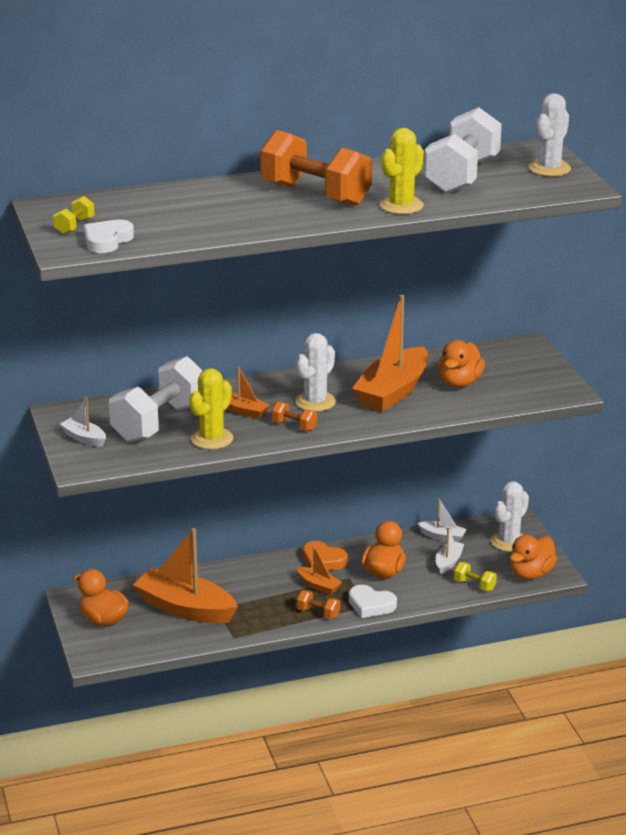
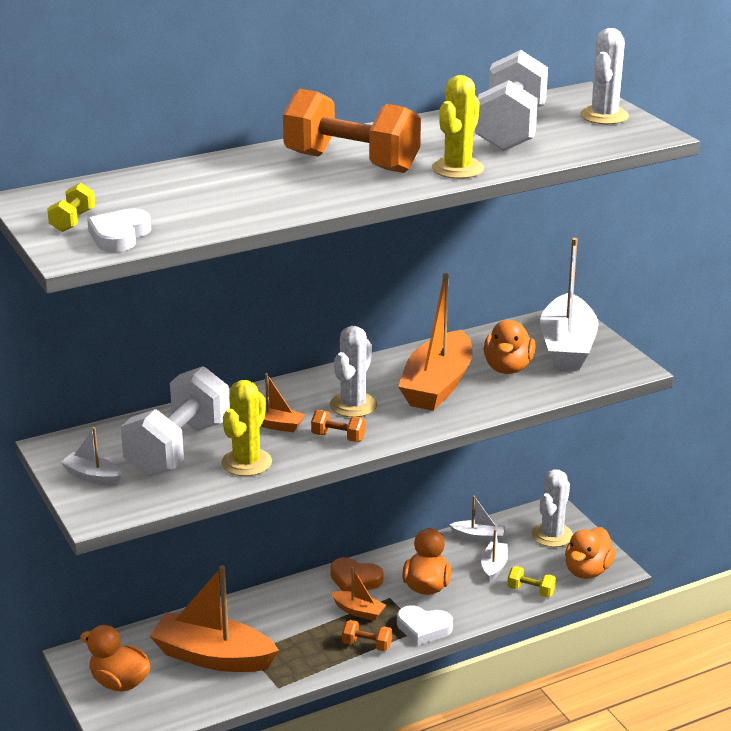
camera: 10 degrees left, 0 degrees up
(518, 370) = (567, 347): none -> white boat

